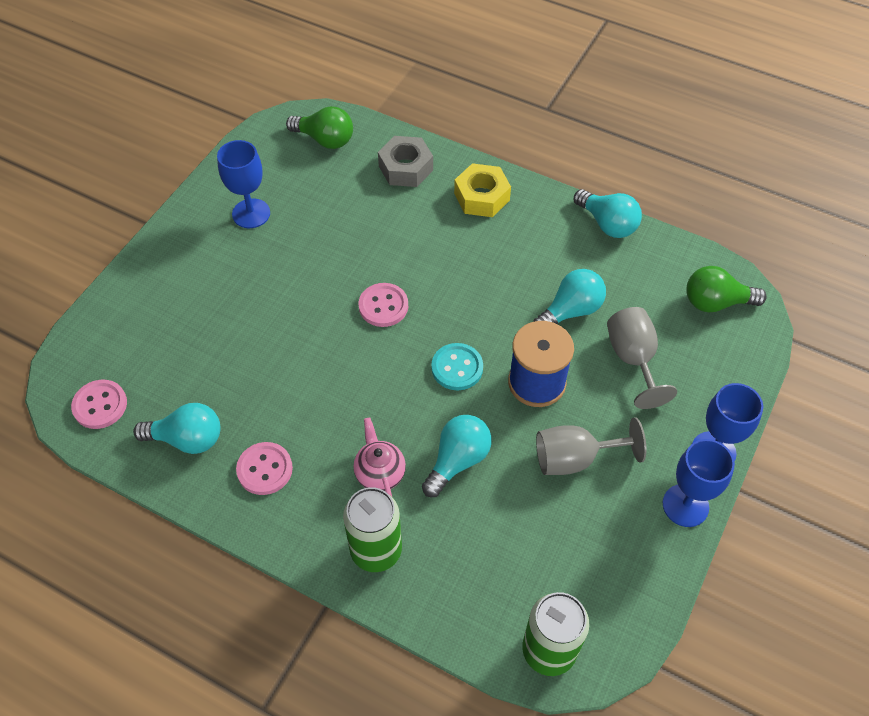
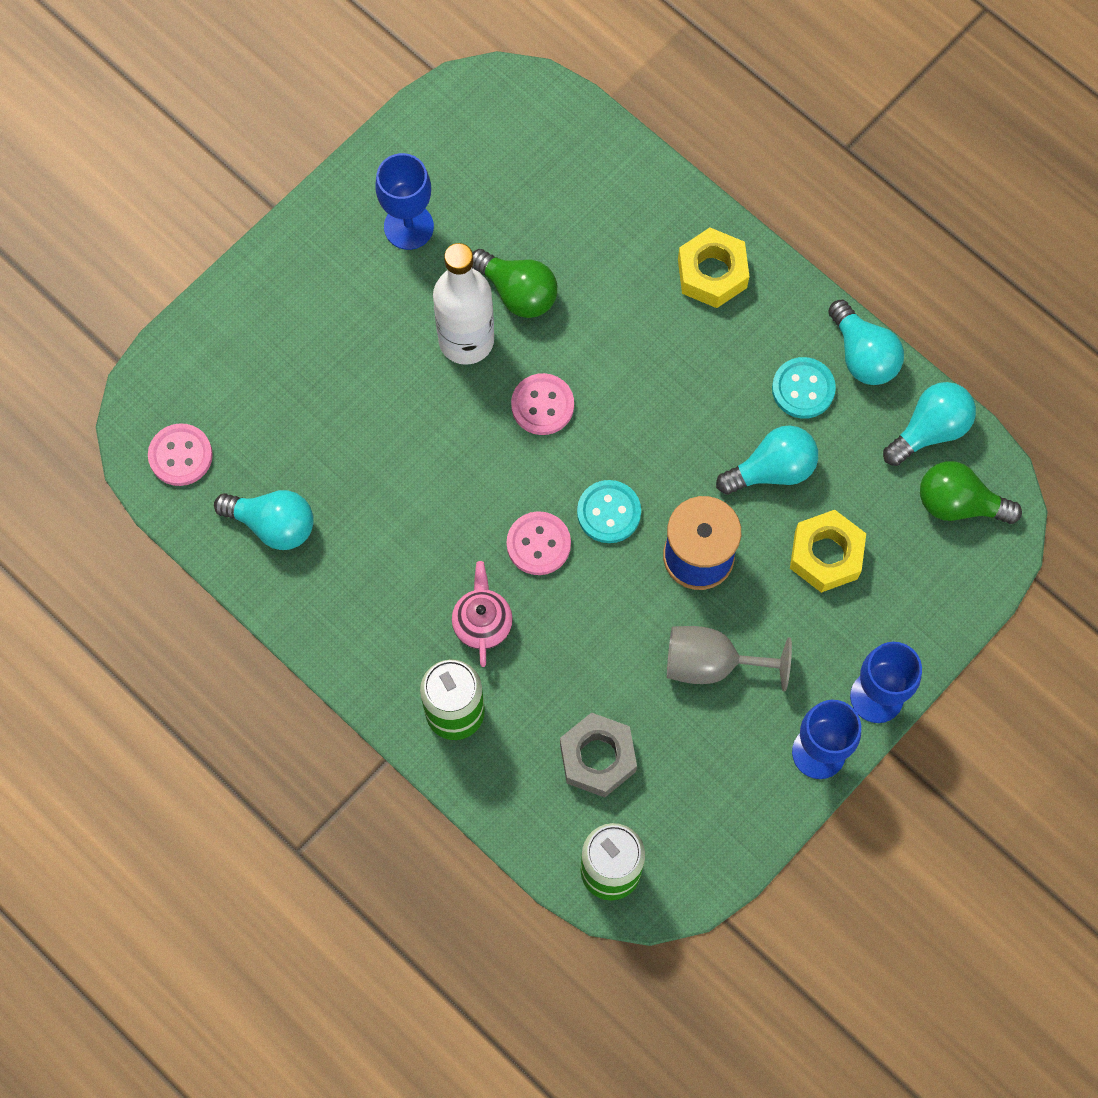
camera: 15 degrees right, 15 degrees up
(265, 469) = (353, 585): pink button -> pink button (538, 544)
(313, 276) = (466, 340): none -> white bottle
(325, 139) = (530, 130): green light bulb -> green light bulb (517, 292)
(405, 168) = (625, 203): grey nut -> grey nut (597, 758)
(457, 460) = (575, 631): turquoise light bulb -> turquoise light bulb (930, 430)
(573, 254) = (803, 389): none -> turquoise button
(633, 359) = (826, 555): grey goblet -> yellow nut

